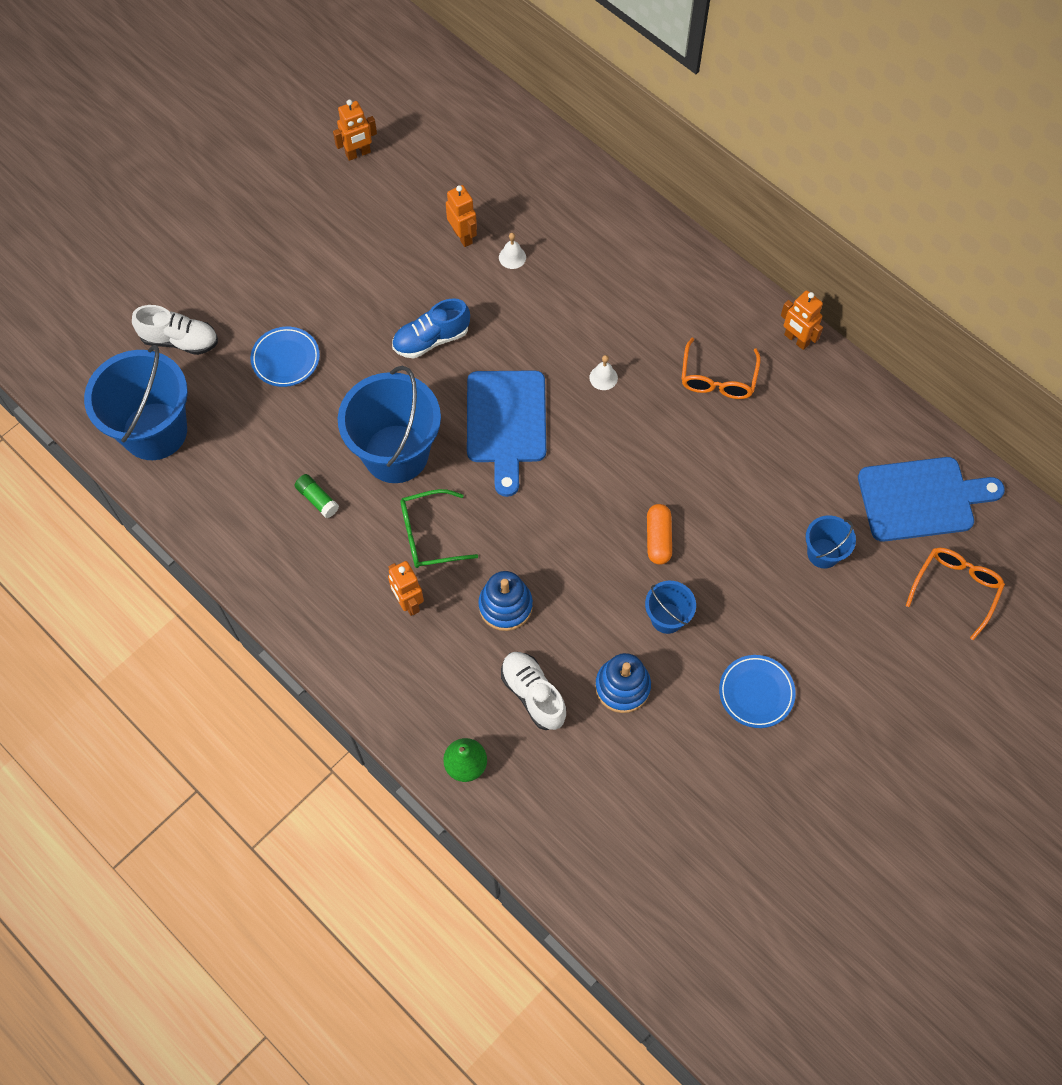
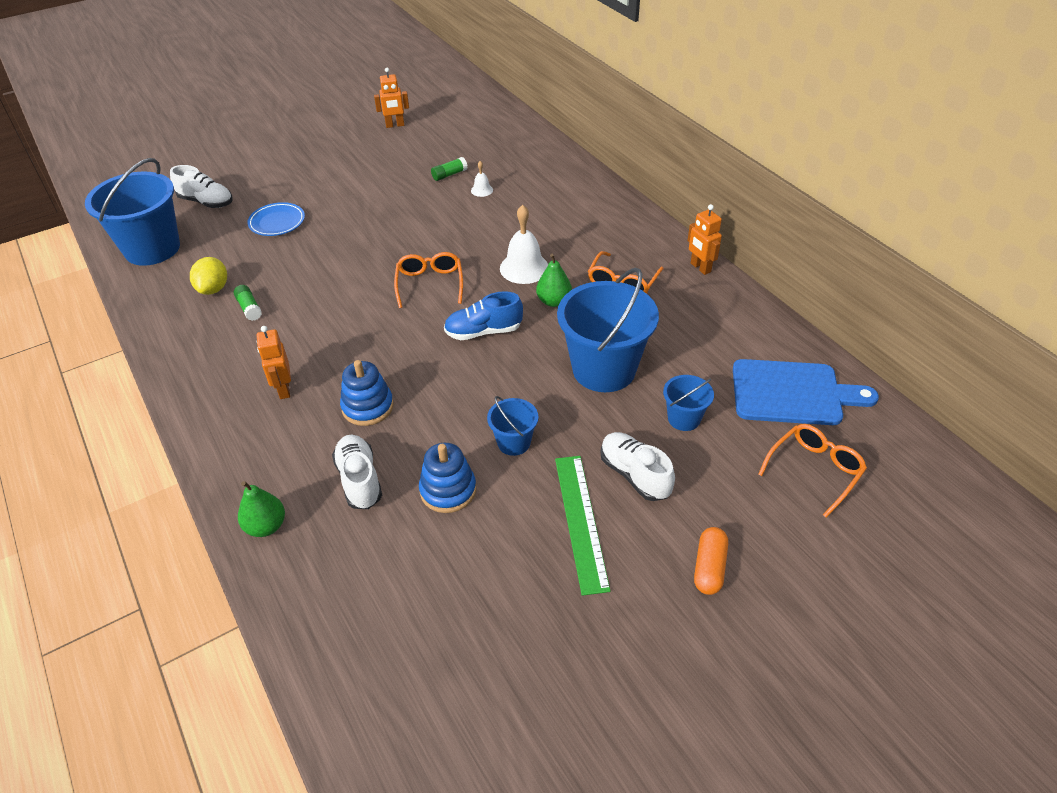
camera: 15 degrees right, 20 degrees down
(262, 479) = (213, 289): none -> yellow lemon
(396, 454) = (329, 289): blue bucket -> blue bucket (604, 369)
(429, 535) = (327, 346): green glasses -> none
(431, 339) = (395, 227): blue shoe -> blue shoe (483, 331)
(463, 236) = (449, 175): orange robot -> green glue stick
(506, 423) = (430, 284): blue cutting board -> orange glasses
(603, 377) = (524, 268): white bell -> white bell, size x1.99
(651, 422) = (553, 301): none -> green pear
(658, 538) = (529, 381): orange capsule -> orange capsule (709, 567)
(756, 693) = (581, 521): blue plate -> green ruler
(792, 630) = (634, 475): none -> white shoe

